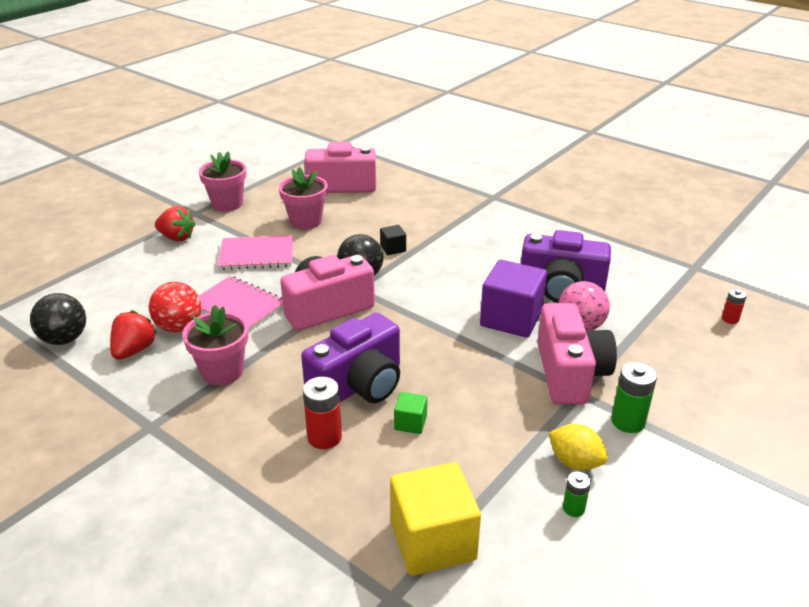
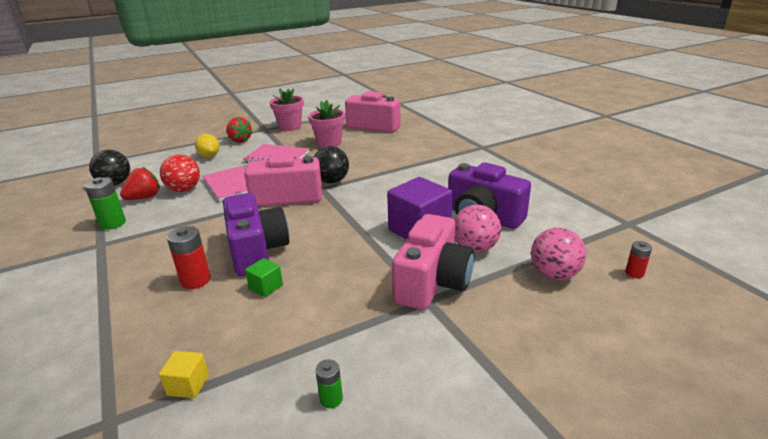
camera: 25 degrees right, 5 degrees down
(222, 371) = (179, 221): pink flower pot -> none
(359, 385) = (257, 251): purple camera -> purple camera turned 90 degrees counterclockwise
(393, 248) = (372, 168): black cube -> none
(433, 541) = (188, 385): yellow cube -> yellow cube, size x0.46
(575, 462) = (370, 358): yellow lemon -> yellow lemon (209, 156)
(628, 421) = (452, 336): green battery -> green battery (113, 223)
(668, 337) = (554, 274): none -> pink ball

